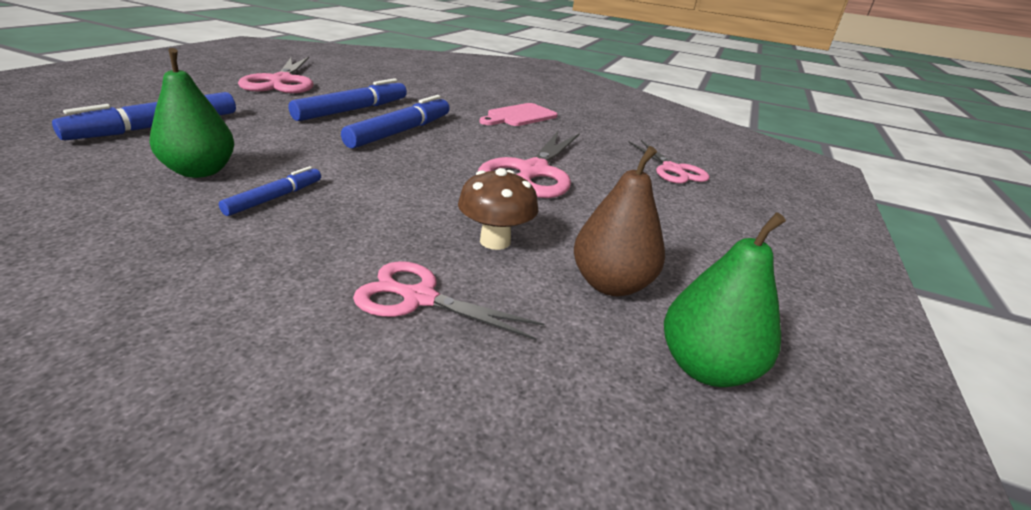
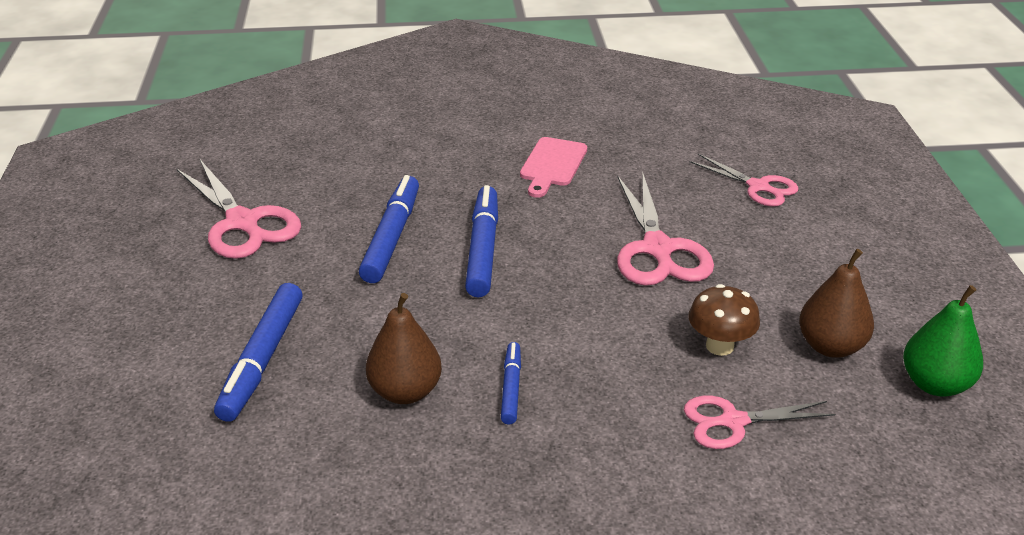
camera: 25 degrees left, 5 degrees up
(200, 171) = (405, 392): green pear -> brown pear

